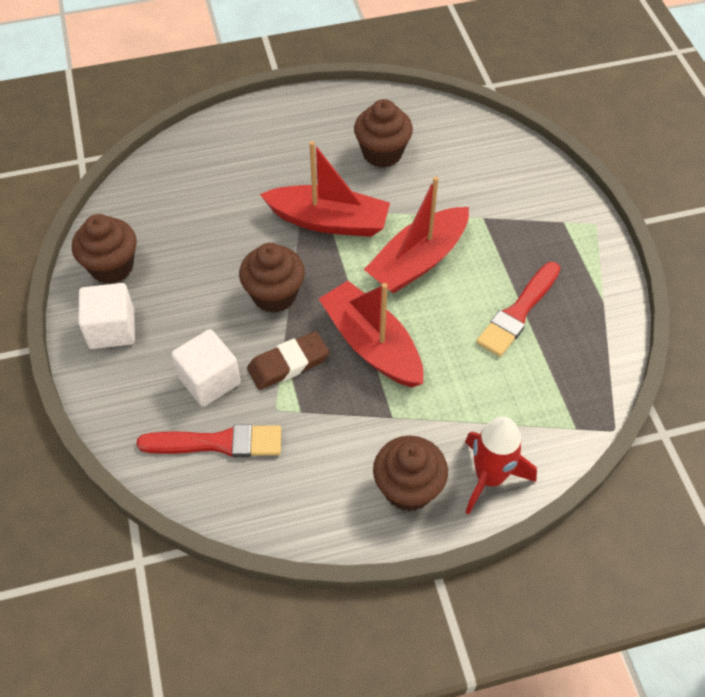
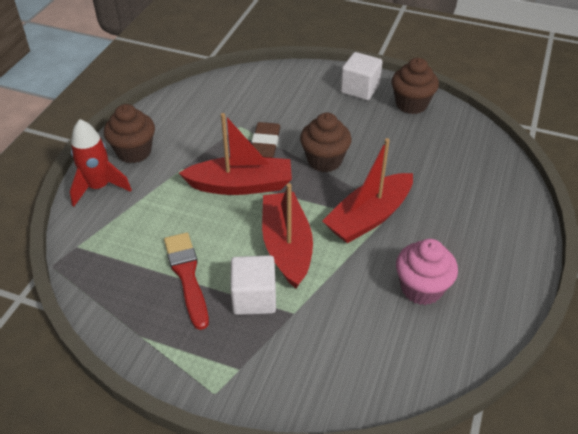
camera: 125 degrees right, 10 degrees down
(209, 380) = (286, 110): white cube -> white cube (254, 298)
(217, 443) = (242, 98): red brush -> none
(382, 153) = (421, 288): brown cupcake -> pink cupcake

